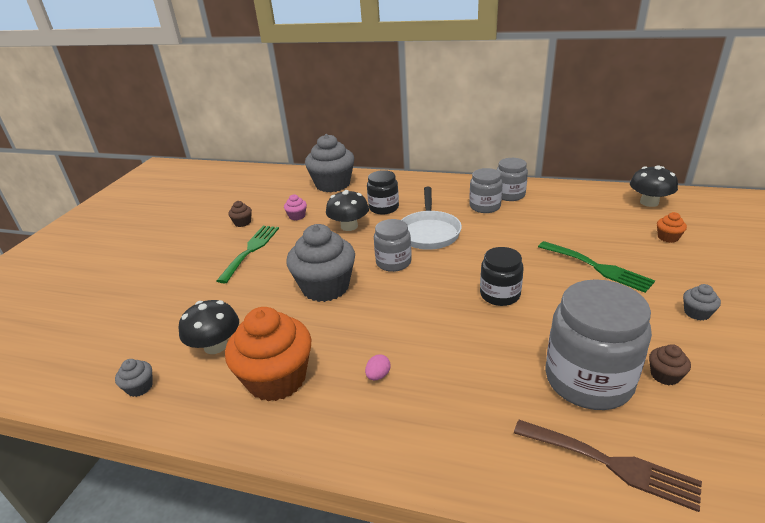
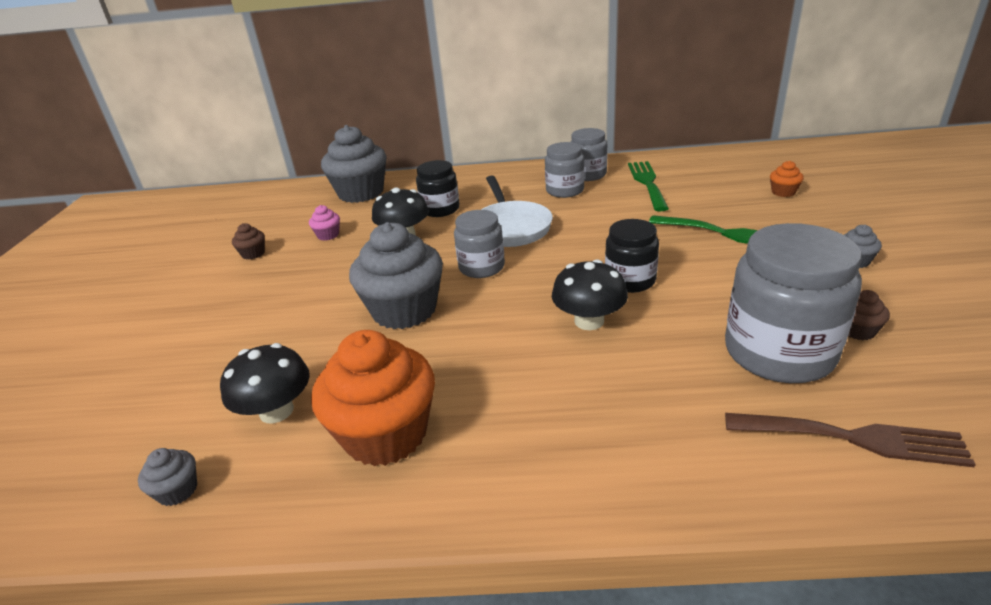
camera: 15 degrees left, 0 degrees up
(251, 250) = (279, 284): green fork -> green fork (647, 183)
(378, 375) = (524, 401): pink egg -> none
(649, 202) = (745, 161): black mushroom -> black mushroom (589, 321)

